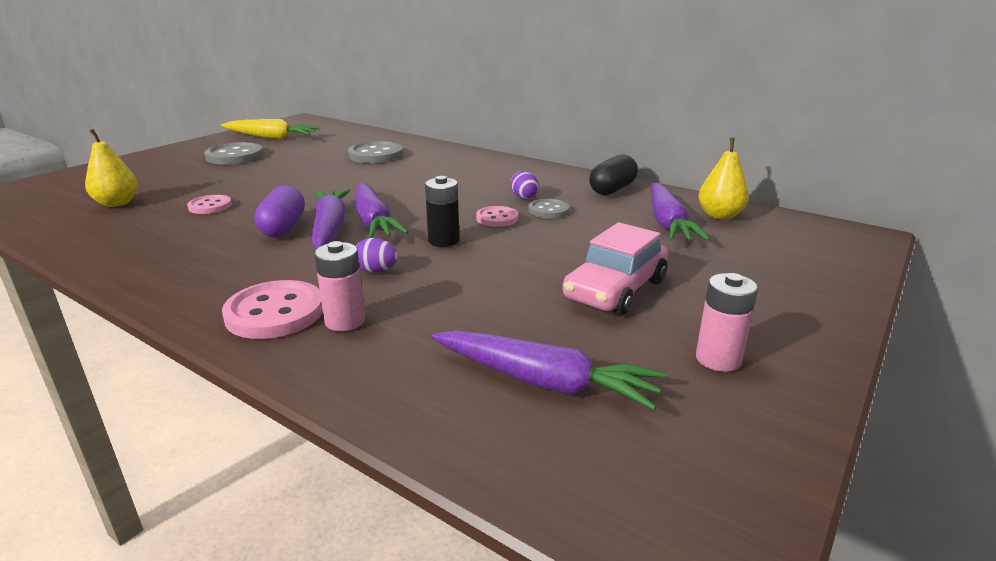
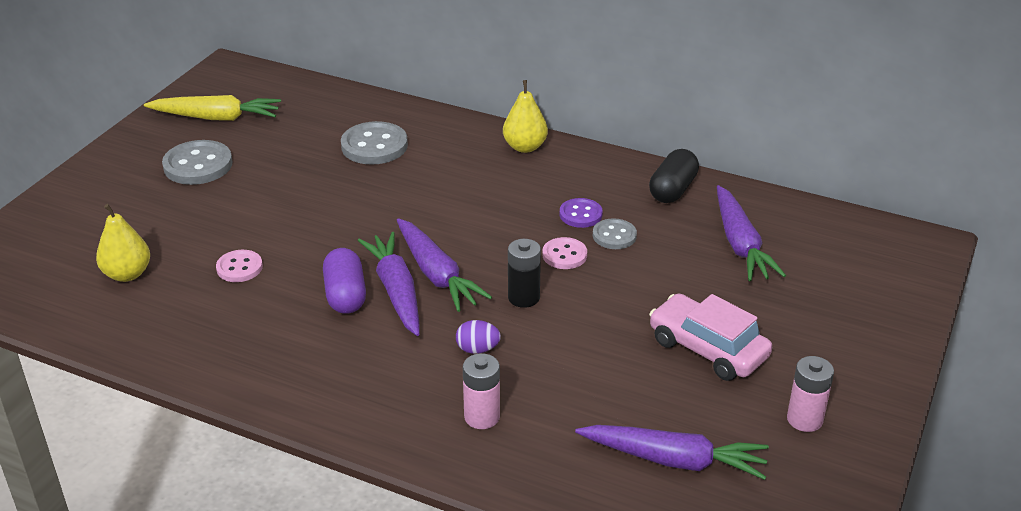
camera: 10 degrees left, 10 degrees up
(275, 313) = (413, 415): pink button -> none
(524, 197) = (580, 214): purple egg -> purple button
(615, 290) = (707, 349): pink car -> pink car turned 105 degrees clockwise
(720, 216) = (790, 226): yellow pear -> yellow pear (525, 147)

